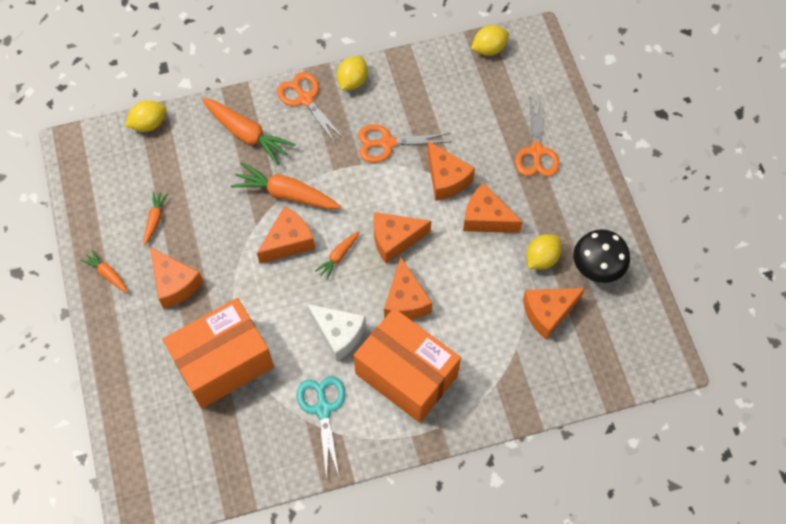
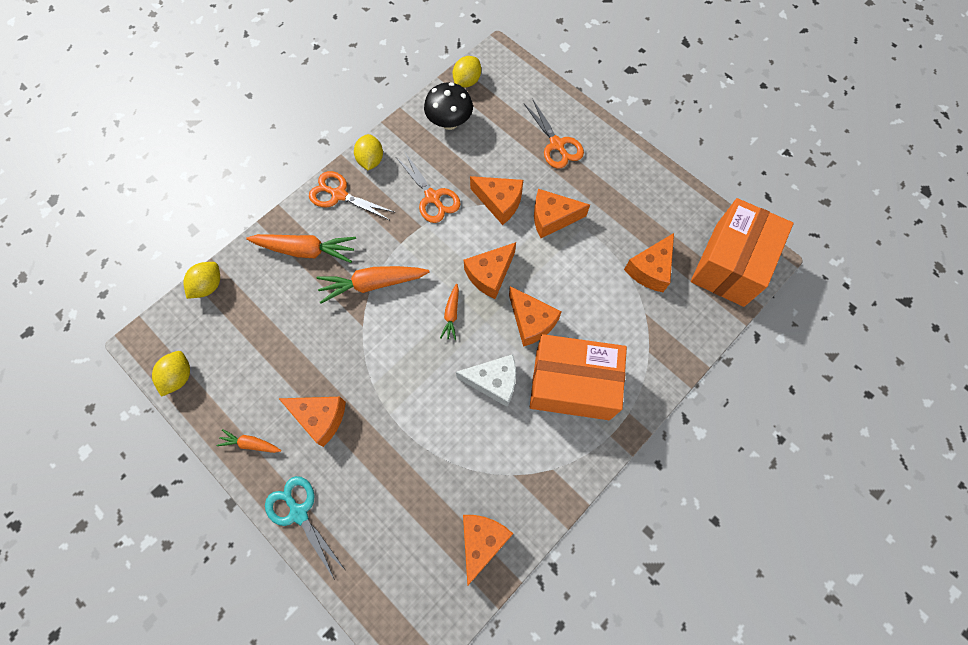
camera: 30 degrees left, 5 degrees up
(155, 219) = (266, 369): orange carrot -> none
(223, 362) = (408, 465): orange box -> orange box (729, 264)
(288, 241) = (400, 324): orange cheese -> orange cheese (482, 541)
(323, 409) = (522, 456): turquoise scissors -> turquoise scissors (299, 513)
(387, 143) = (432, 197): orange scissors -> orange scissors turned 90 degrees counterclockwise
(541, 258) = (616, 228): yellow lemon -> yellow lemon (179, 377)
(597, 268) = (663, 213): black mushroom -> black mushroom (449, 122)

